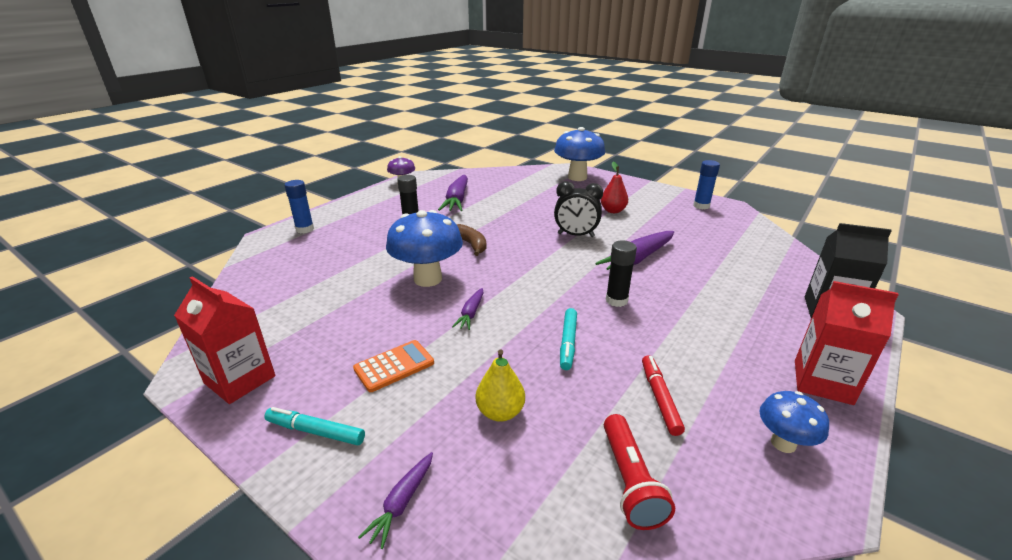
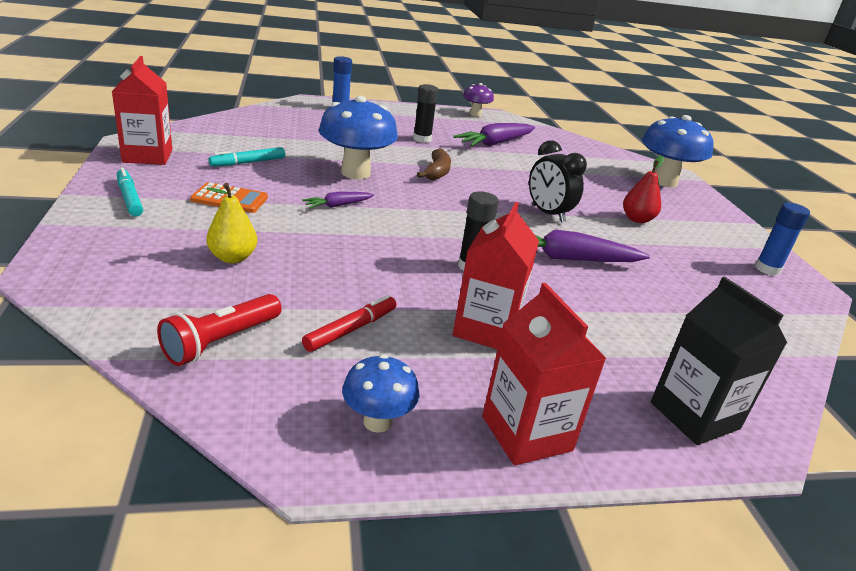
camera: 40 degrees right, 0 degrees up
(402, 503) = (97, 251): purple carrot -> none
(568, 343) = (365, 260): turquoise marker -> turquoise marker (248, 162)
(698, 336) = (486, 329): none -> red carton

